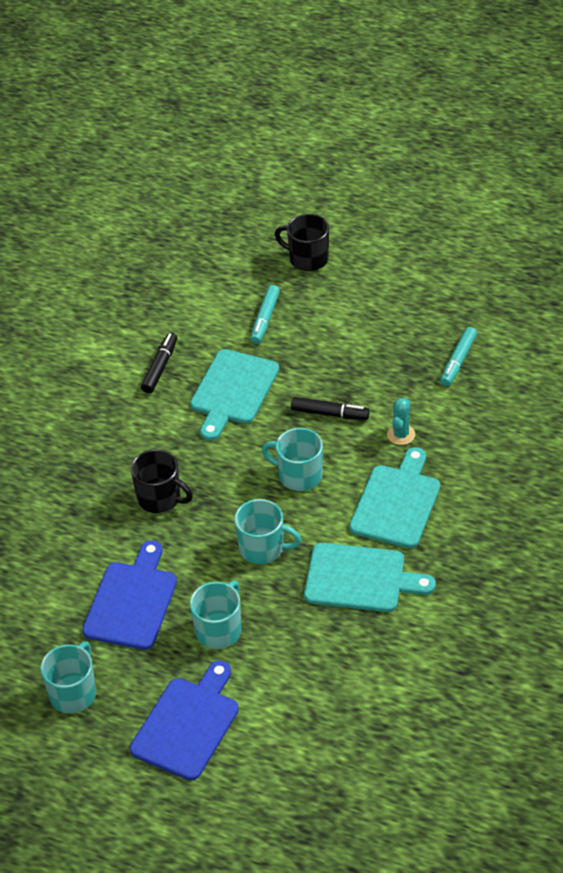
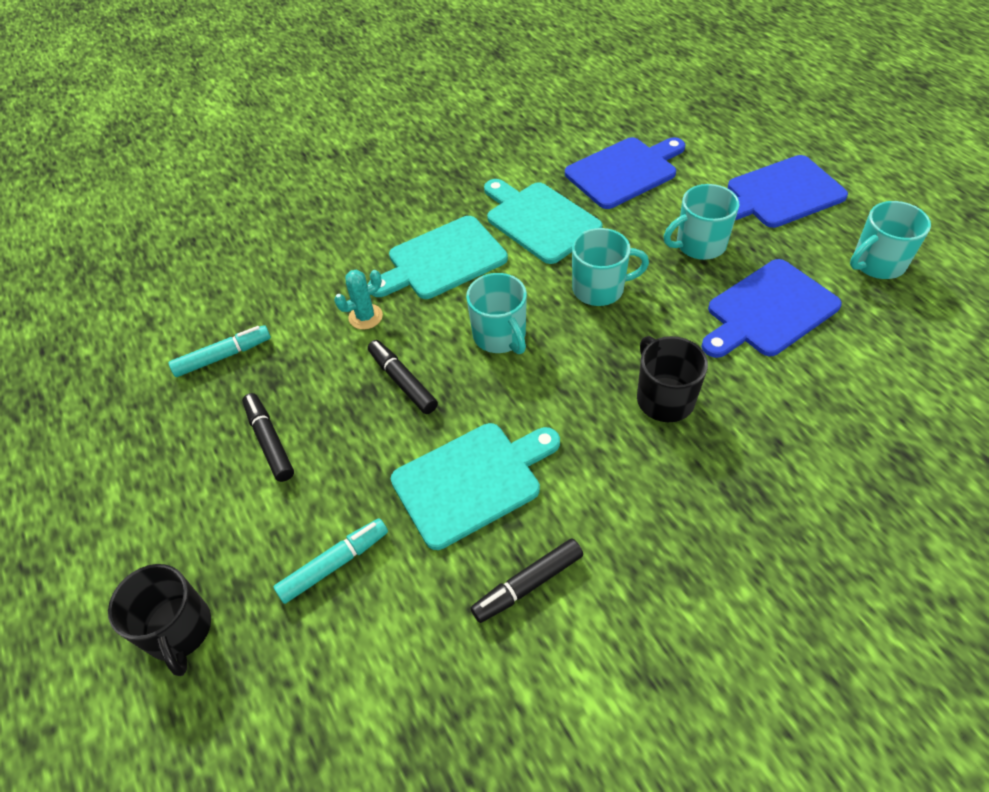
camera: 140 degrees left, 5 degrees up
(263, 548) = (600, 289): turquoise mug -> turquoise mug turned 120 degrees clockwise
(337, 670) = (624, 171): none -> blue cutting board
(367, 342) = (269, 442): none -> black marker

